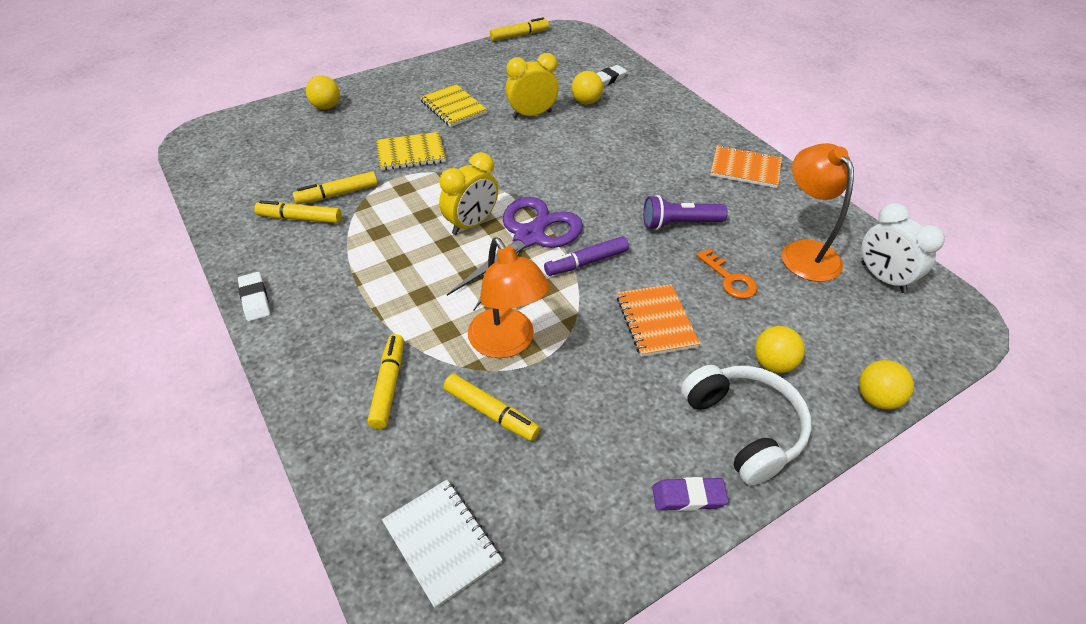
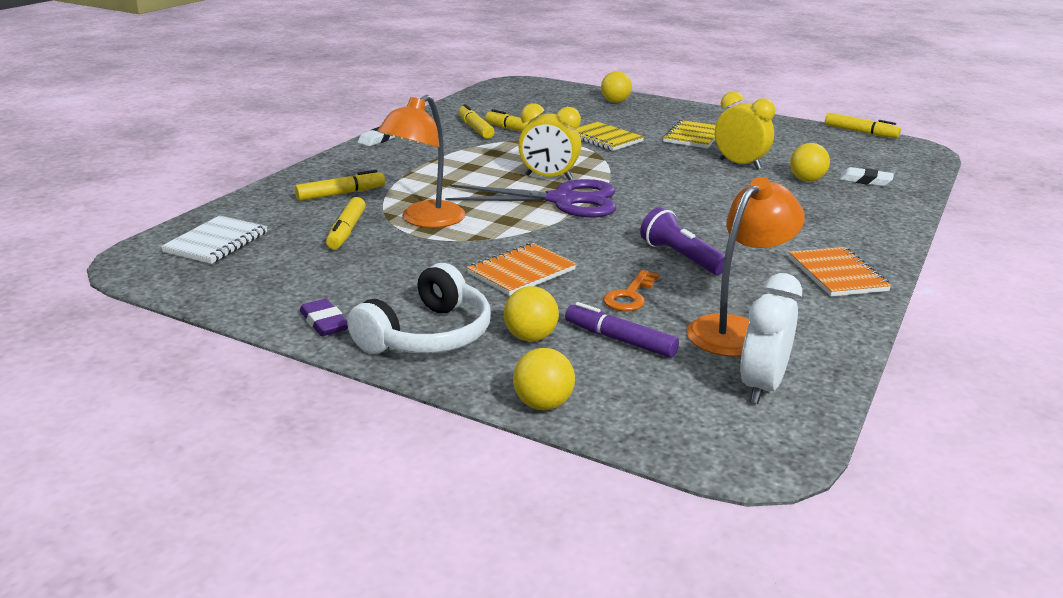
camera: 60 degrees right, 20 degrees down
(586, 262) = (562, 228): purple marker -> purple marker (619, 340)

